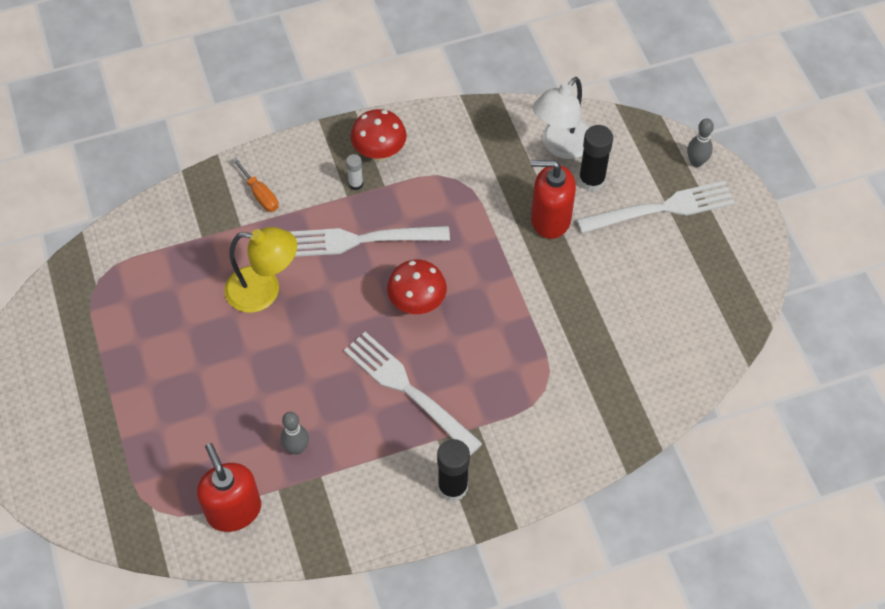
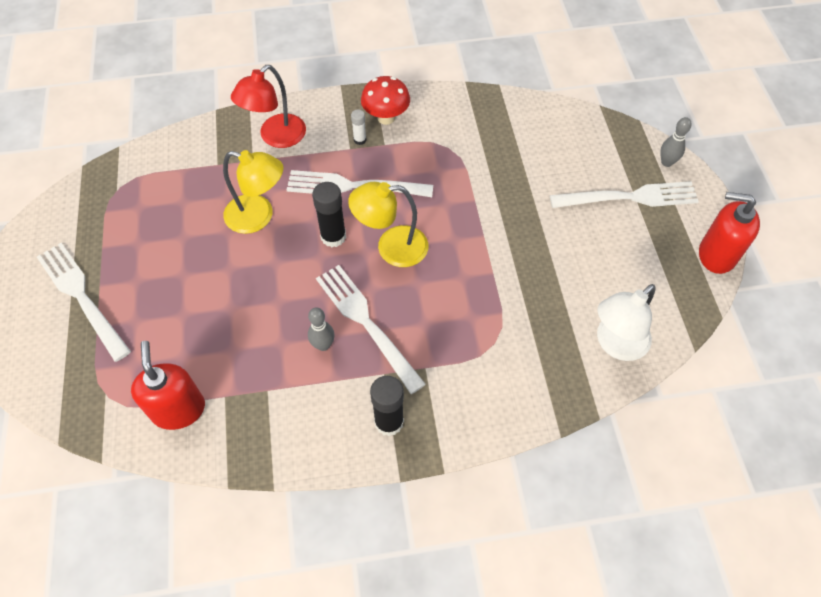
camera: 10 degrees right, 0 degrees up
(94, 410) = (82, 297): none -> white fork
(260, 194) = (276, 137): orange screwdriver -> red lamp
(296, 448) = (251, 360): grey bowling pin -> grey bowling pin (323, 345)
(417, 303) = (391, 247): red mushroom -> yellow lamp
(550, 219) = (526, 192): red soap dispenser -> red soap dispenser (716, 255)
(561, 146) = (546, 133): white lamp -> white lamp (615, 344)
(591, 180) = (568, 165): black glue stick -> black glue stick (333, 236)

